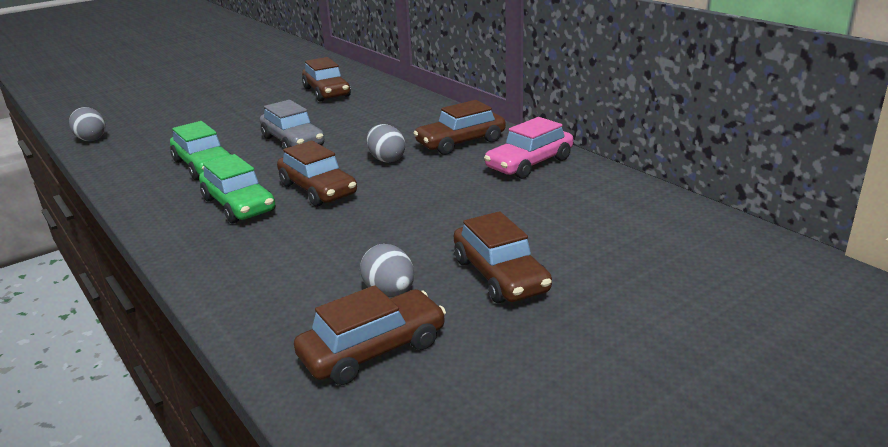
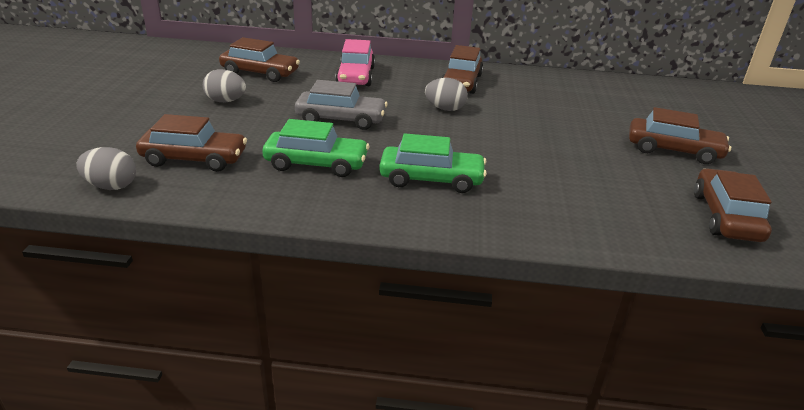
camera: 50 degrees left, 5 degrees up
(318, 189) = (456, 146): brown car -> brown car (194, 159)
(389, 292) = (656, 185): grey egg -> grey egg (226, 101)
(529, 163) = (532, 83): pink car -> pink car (355, 76)

